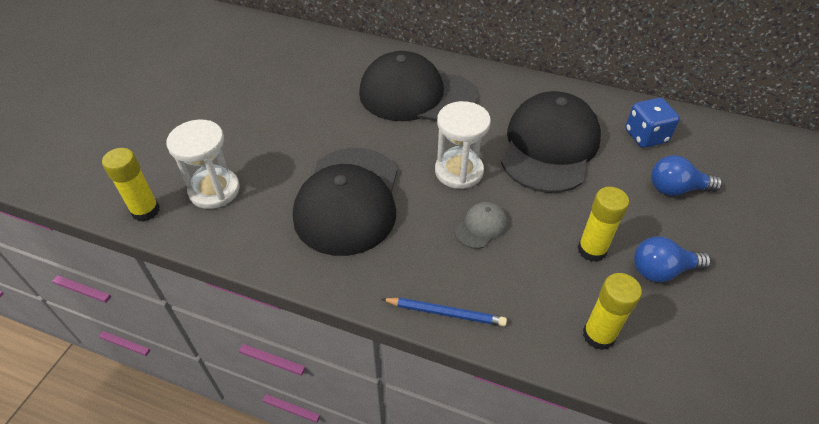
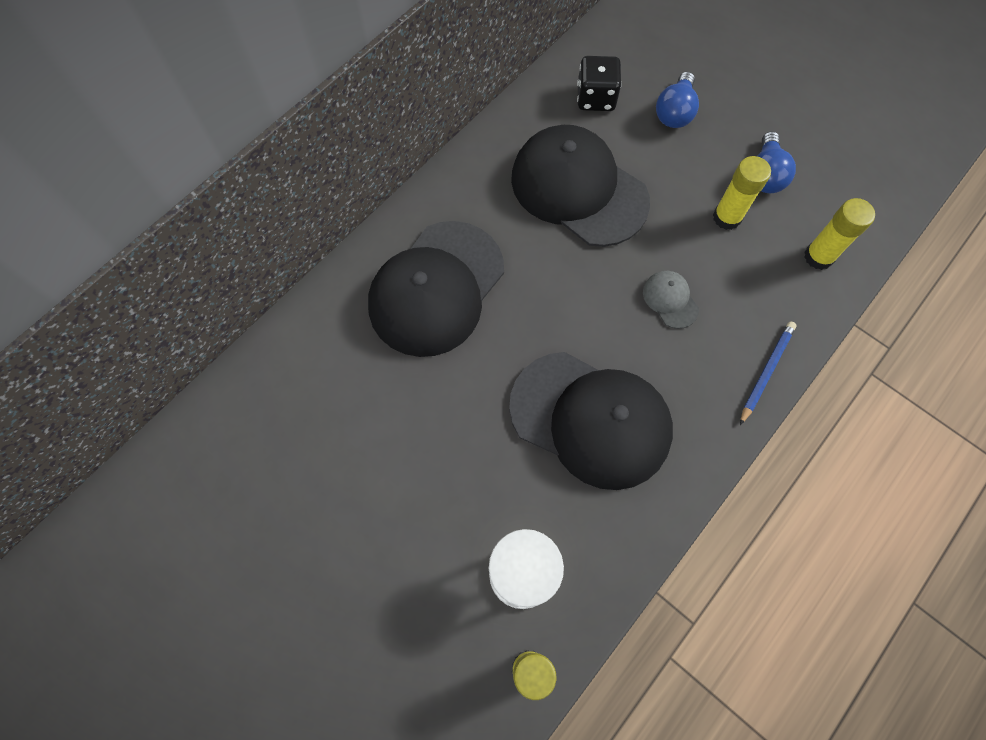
camera: 70 degrees left, 20 degrees up
(459, 171) = (585, 291): white hourglass -> none
(646, 136) = (595, 98): blue dice -> black dice

